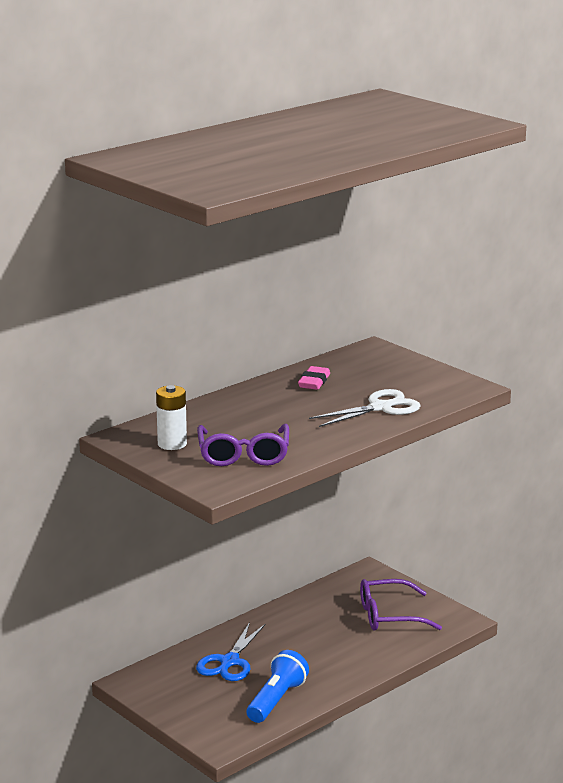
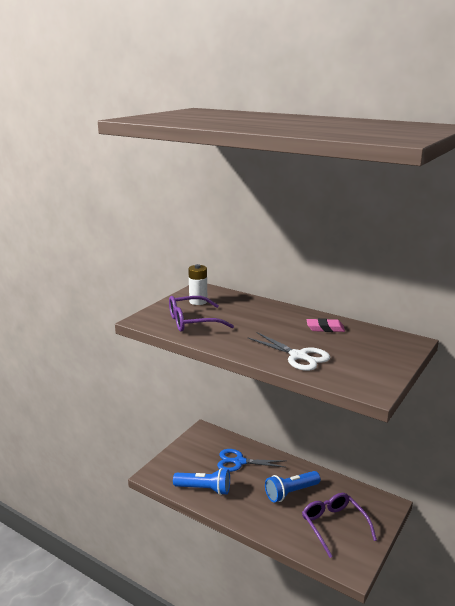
camera: 75 degrees right, 0 degrees up
(316, 633) = (291, 493): none -> blue flashlight

